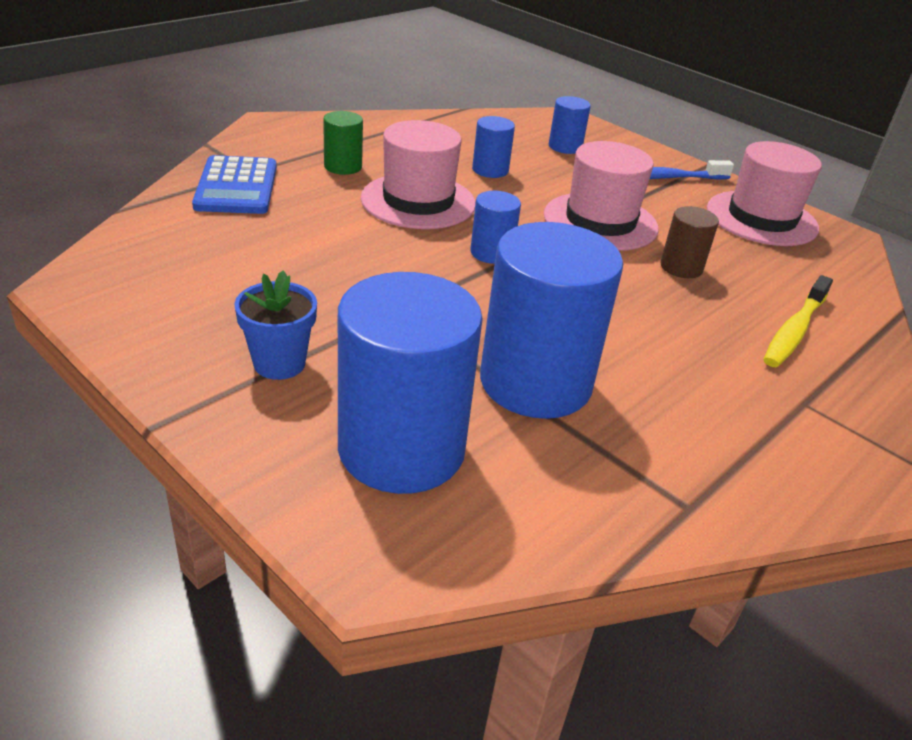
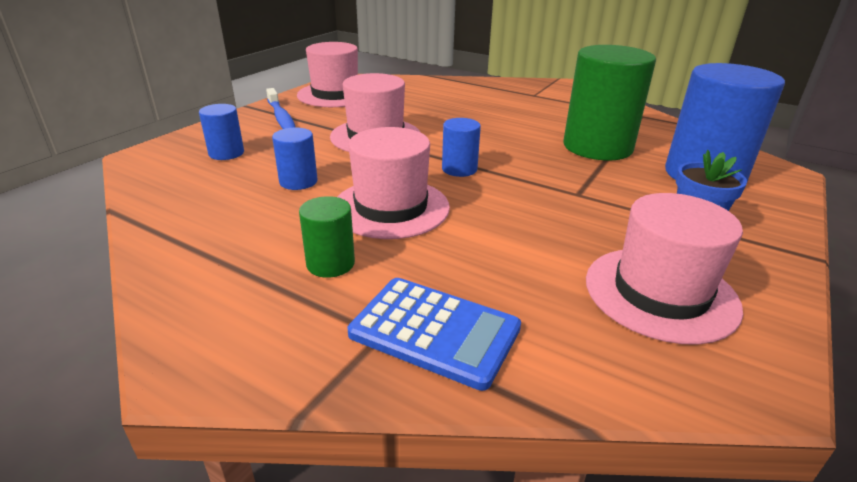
camera: 100 degrees left, 5 degrees down
(195, 288) = (660, 293): none -> pink hat
(236, 187) = (434, 331): blue calculator -> blue calculator turned 45 degrees clockwise
(535, 382) = (597, 147): blue cylinder -> green cylinder
(681, 267) = (424, 115): brown cylinder -> none
(794, 330) = (470, 93): yellow toothbrush -> none

